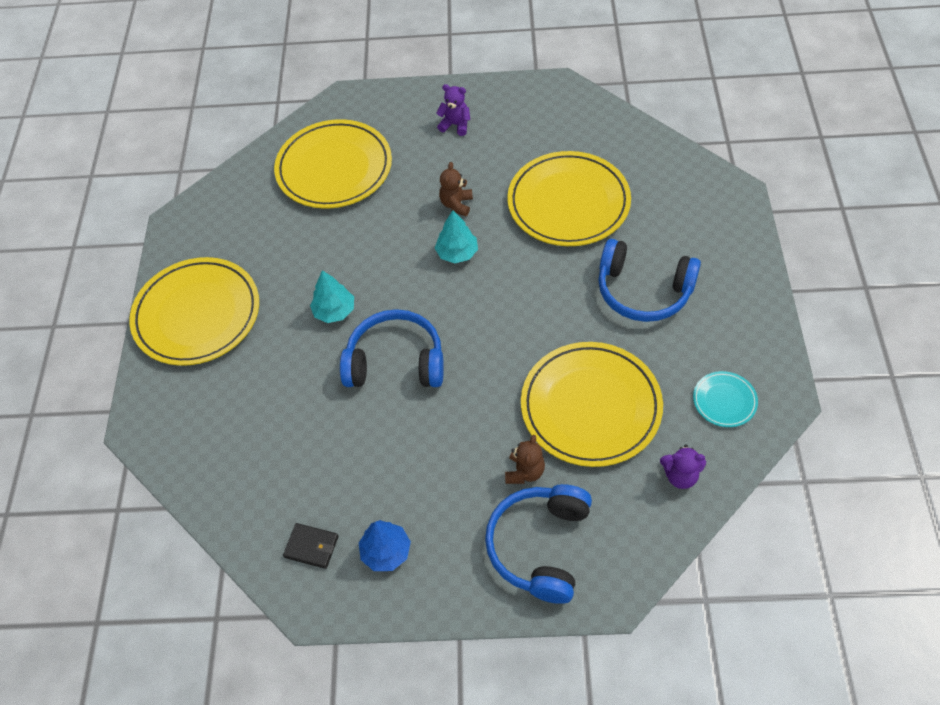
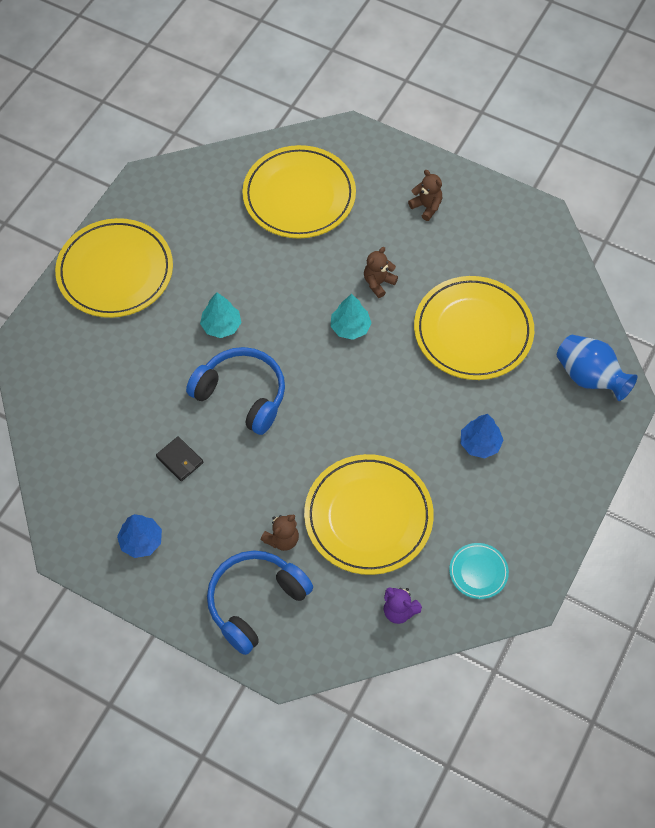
camera: 25 degrees right, 5 degrees up
(311, 547) = (91, 506): black wallet -> black wallet (180, 460)
(455, 125) = (426, 207): purple teddy bear -> brown teddy bear
(643, 291) = (480, 443): blue headphones -> blue tree
(694, 190) = (589, 377): none -> blue vase

